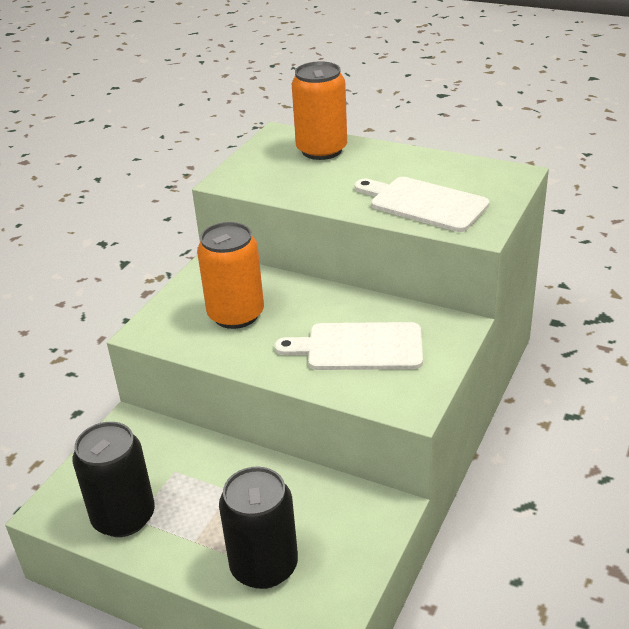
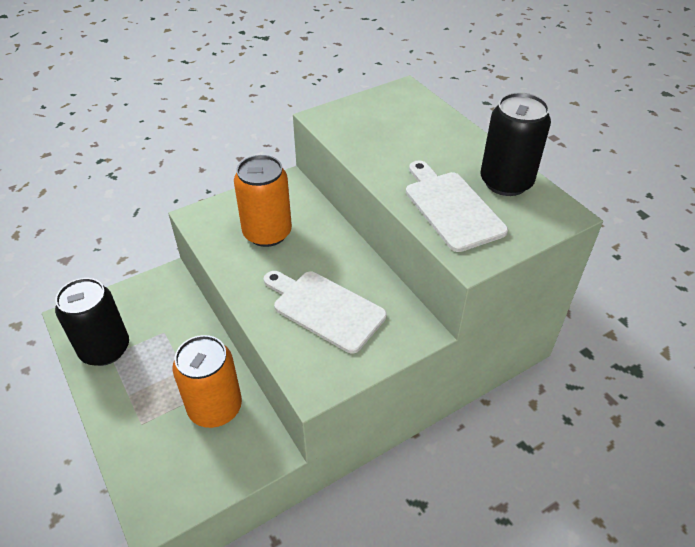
camera: 30 degrees right, 10 degrees up
(264, 566) = (151, 444): black can -> black can (506, 182)
(321, 150) = (421, 119): orange can -> orange can (215, 407)

